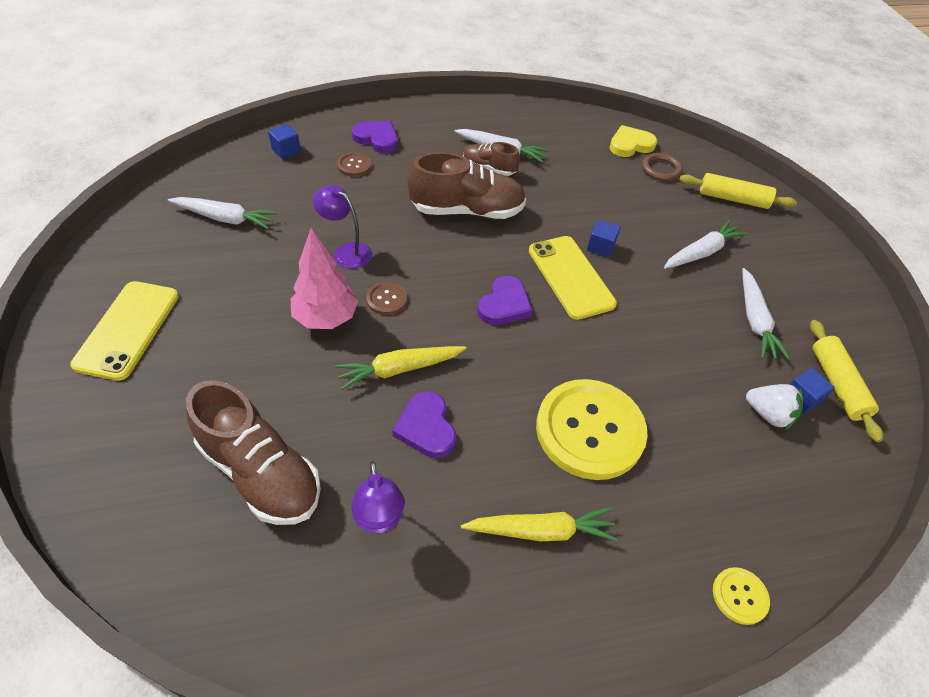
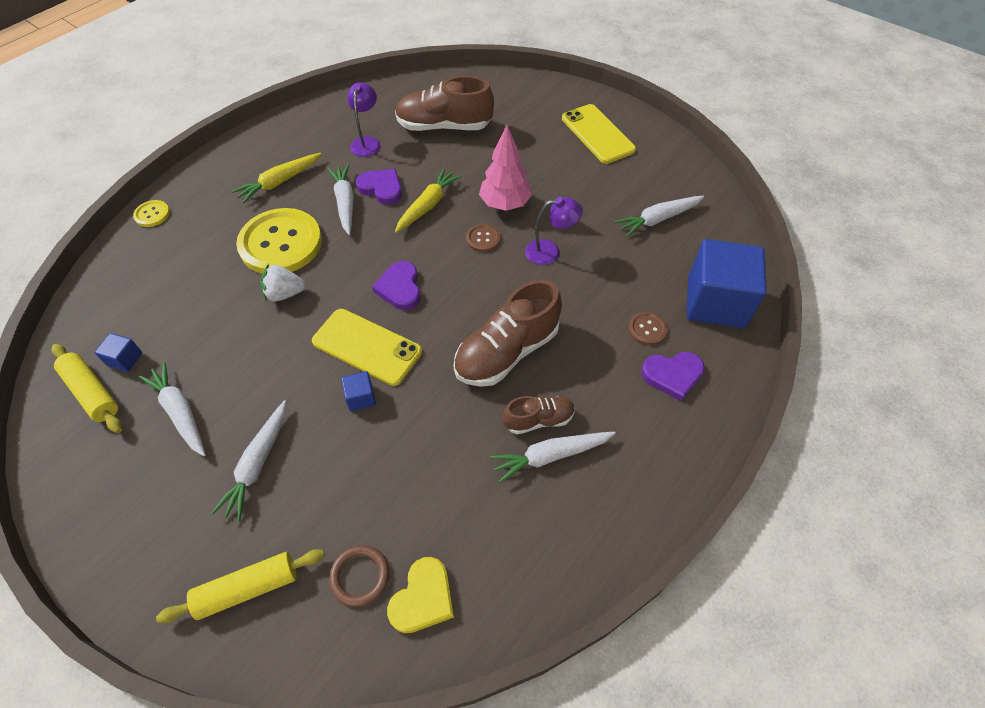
camera: 145 degrees right, 5 degrees up
(286, 150) = (715, 302): blue cube -> blue cube, size x2.42
(379, 520) = (367, 142): purple lamp -> purple lamp turned 60 degrees clockwise
(483, 436) = (345, 203): none -> white carrot
(768, 414) = (152, 329): white strawberry -> white strawberry (285, 294)

